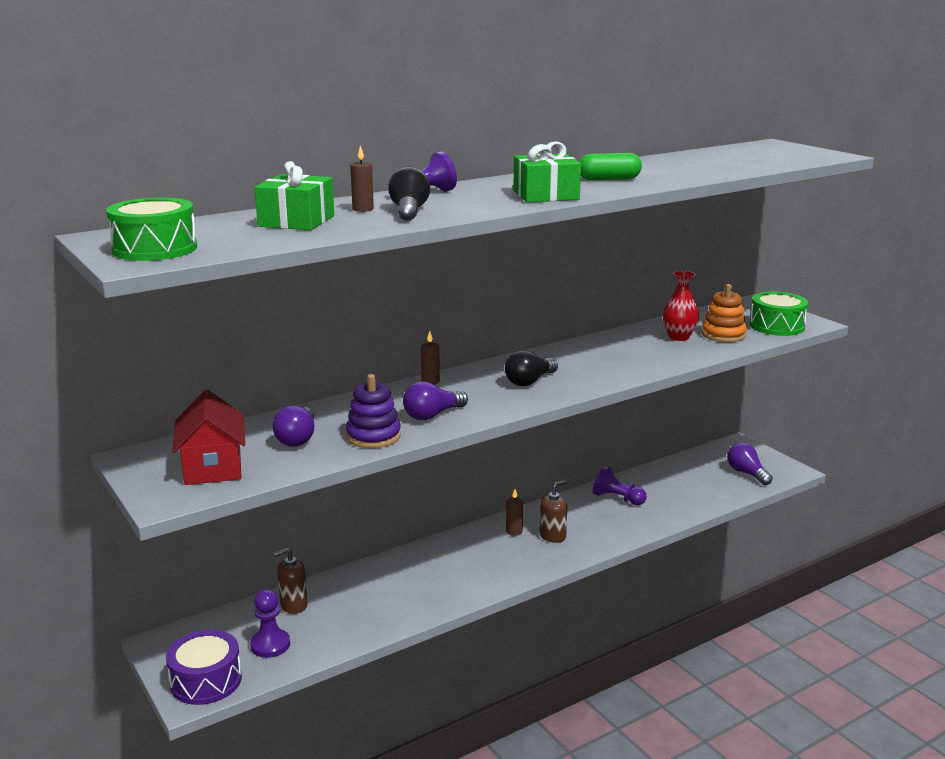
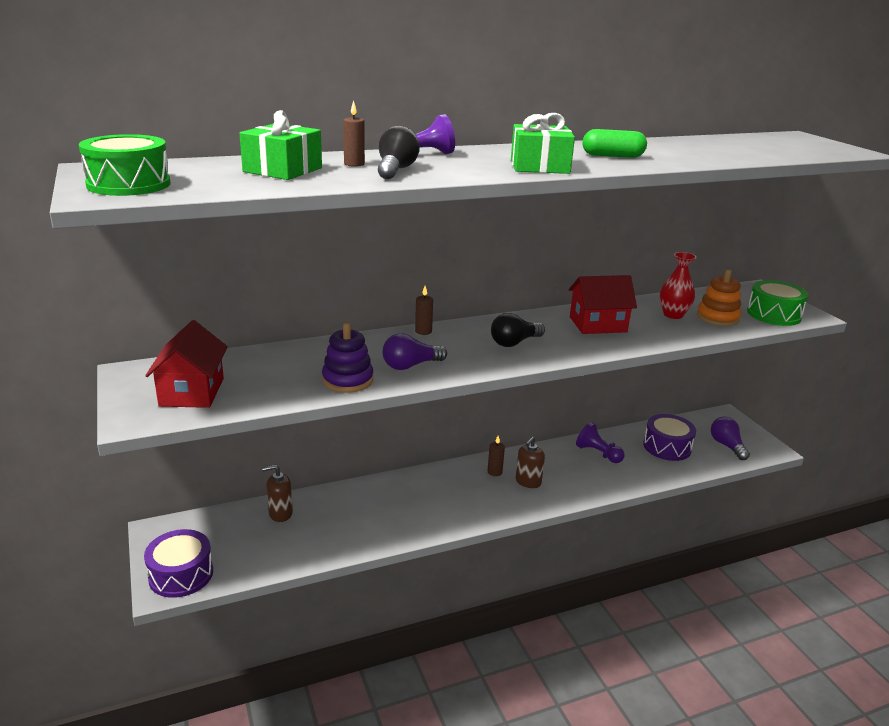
camera: 10 degrees right, 5 degrees up
(270, 645) = (247, 549): purple pawn -> none
(297, 438) = (279, 373): purple light bulb -> none
(552, 536) = (528, 482): brown soap dispenser -> brown soap dispenser turned 150 degrees clockwise
(607, 355) = (598, 324): none -> red house
(686, 482) = (667, 447): none -> purple drum

